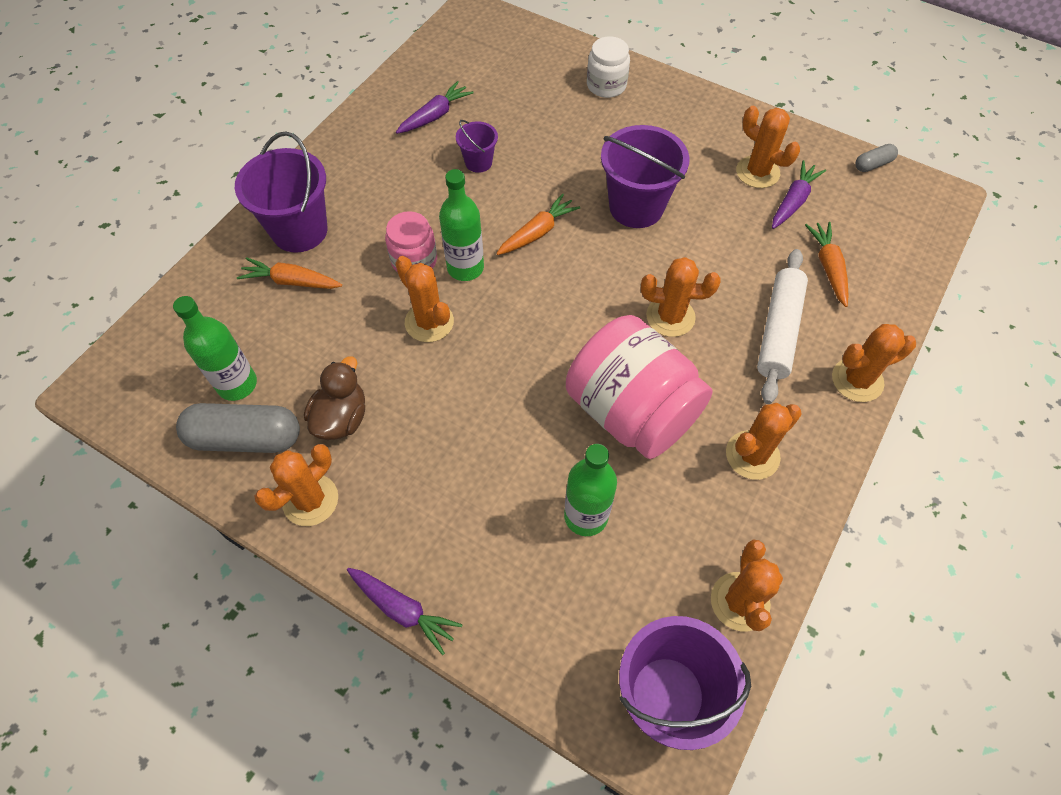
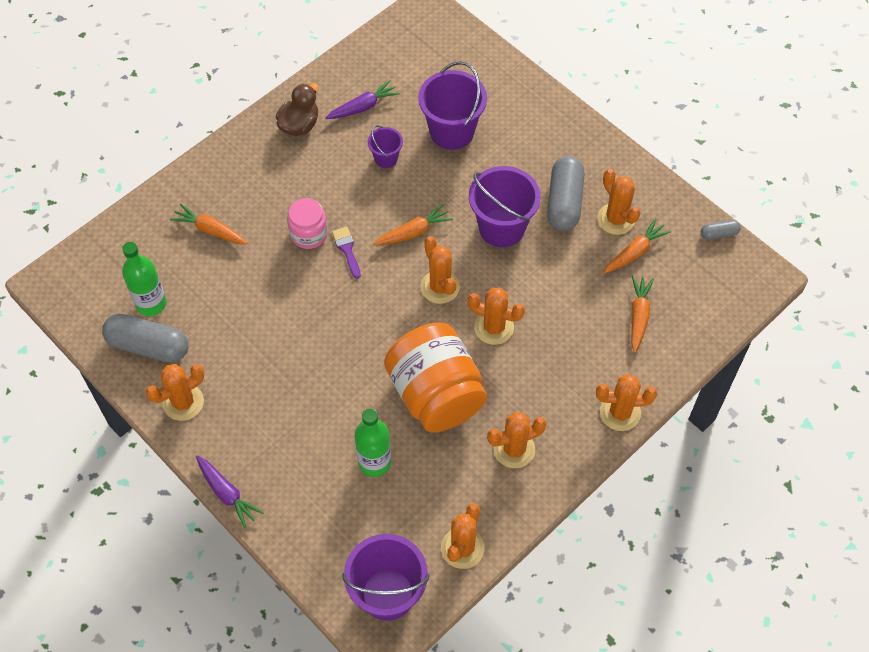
camera: 15 degrees right, 0 degrees up
(299, 230) = (227, 188): purple bucket -> purple bucket (452, 132)
(341, 418) = (220, 348): brown duck -> brown duck (299, 125)
(429, 322) = (305, 288): orange cactus -> orange cactus (440, 287)
(465, 268) = (347, 249): green bottle -> purple brush
(606, 85) = (518, 108): white jar -> none
(631, 411) = (436, 394): pink jar -> orange jar
(694, 167) = (564, 202): none -> grey capsule
(778, 331) = (574, 359): white rolling pin -> none
(793, 201) = (635, 252): purple carrot -> orange carrot

